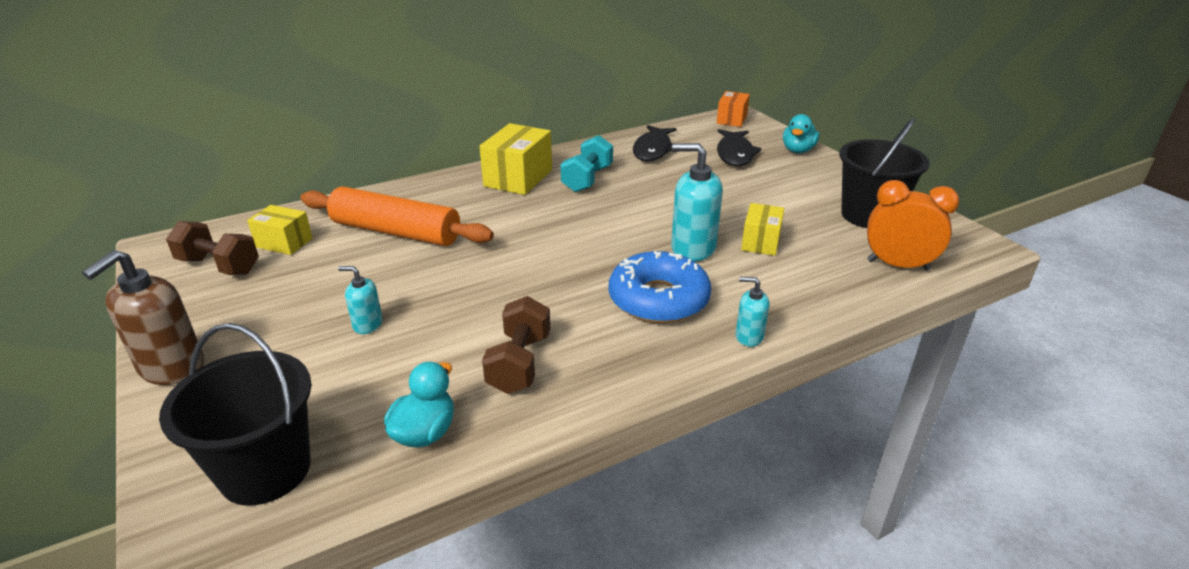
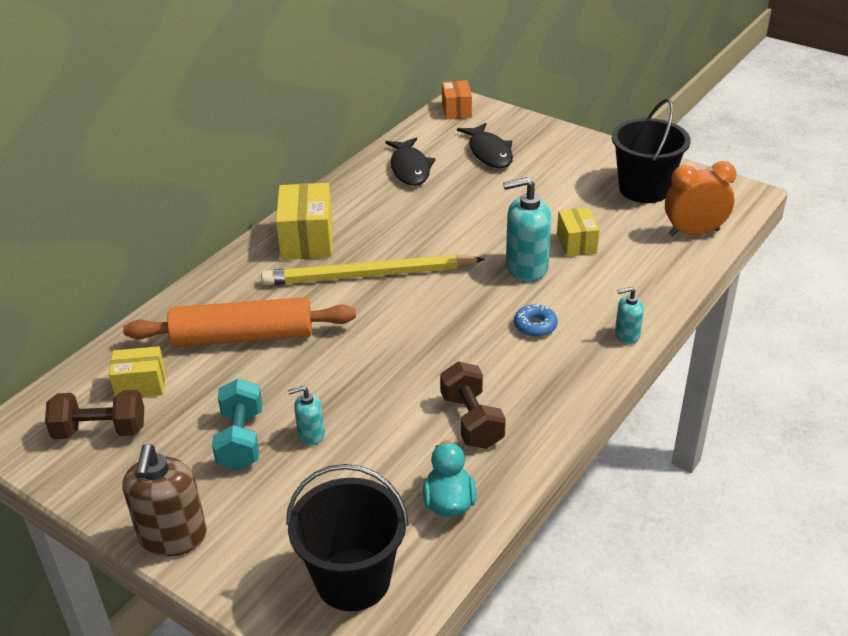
camera: 25 degrees left, 5 degrees up
(543, 216) = (369, 275): none -> yellow pencil
(587, 179) = (375, 221): turquoise dumbbell -> turquoise dumbbell (241, 440)
(658, 299) = (535, 326): blue donut -> blue donut, size x0.47
(798, 150) = (541, 133): turquoise duck -> none

